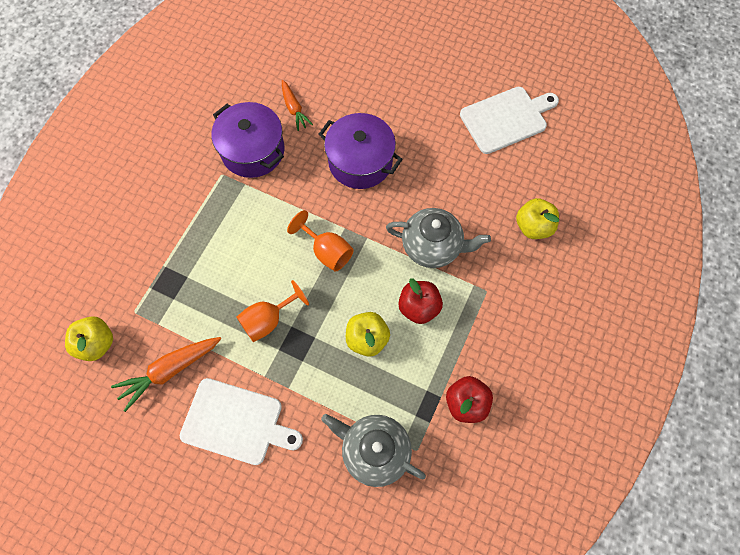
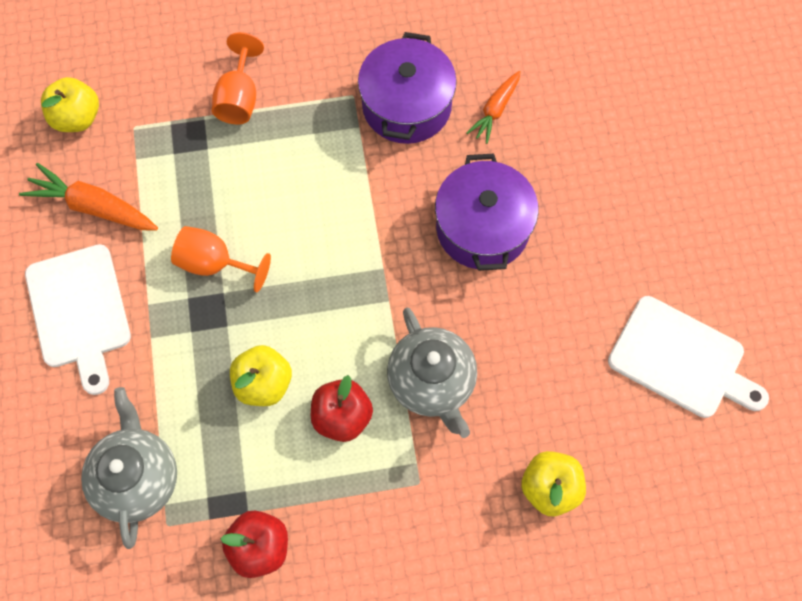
camera: 55 degrees right, 0 degrees up
(327, 251) = (340, 269): orange goblet -> orange goblet (239, 98)

